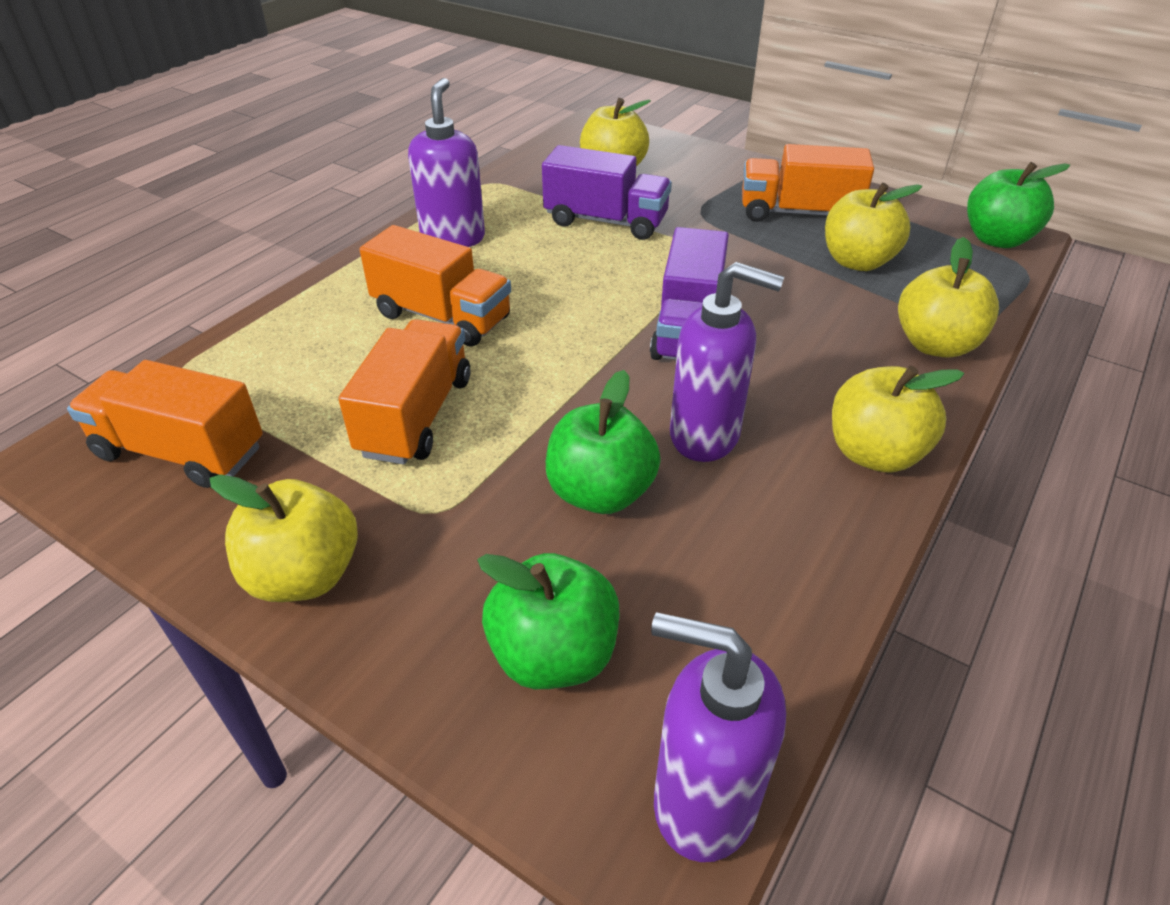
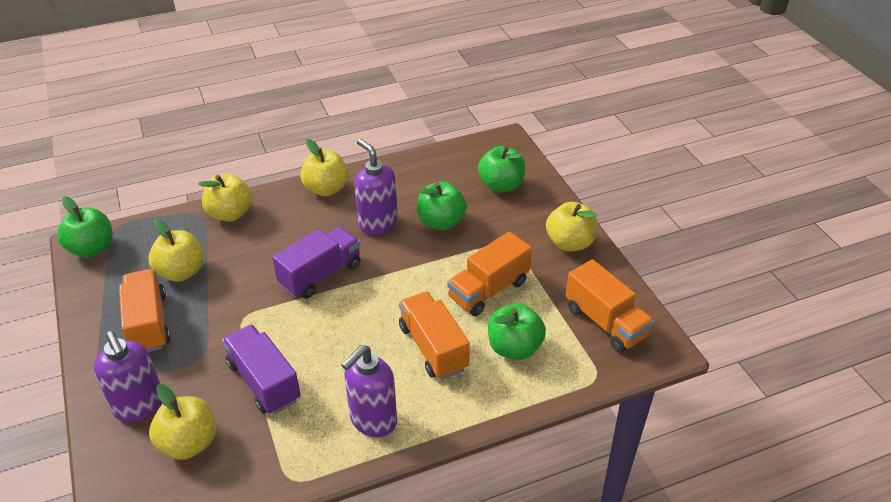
camera: 145 degrees left, 0 degrees up
(324, 359) = (514, 348): none -> green apple
(703, 801) = (489, 143): purple soap dispenser -> purple soap dispenser (140, 406)
(798, 213) = (148, 324): orange truck -> orange truck turned 150 degrees counterclockwise

